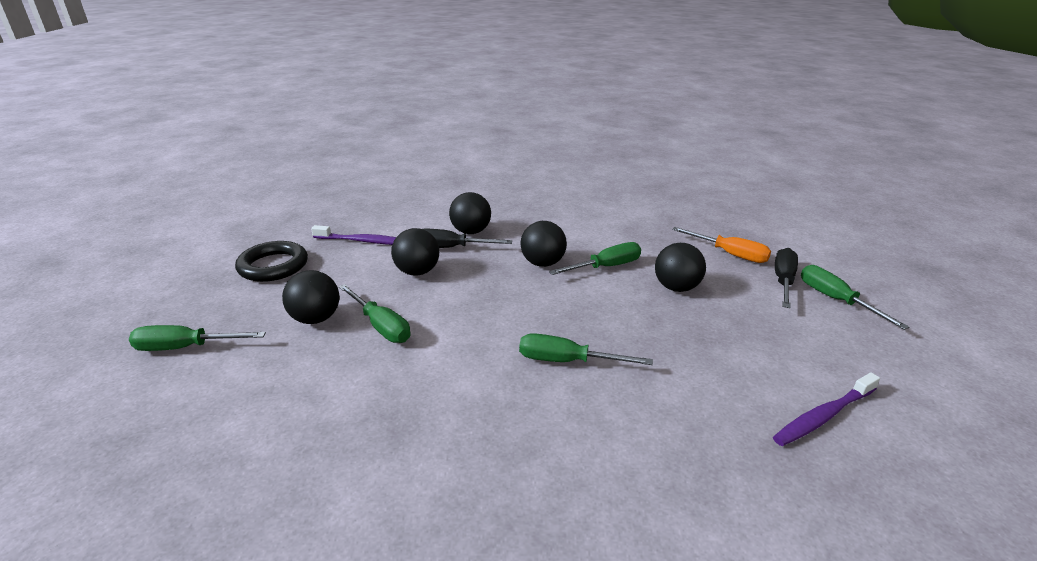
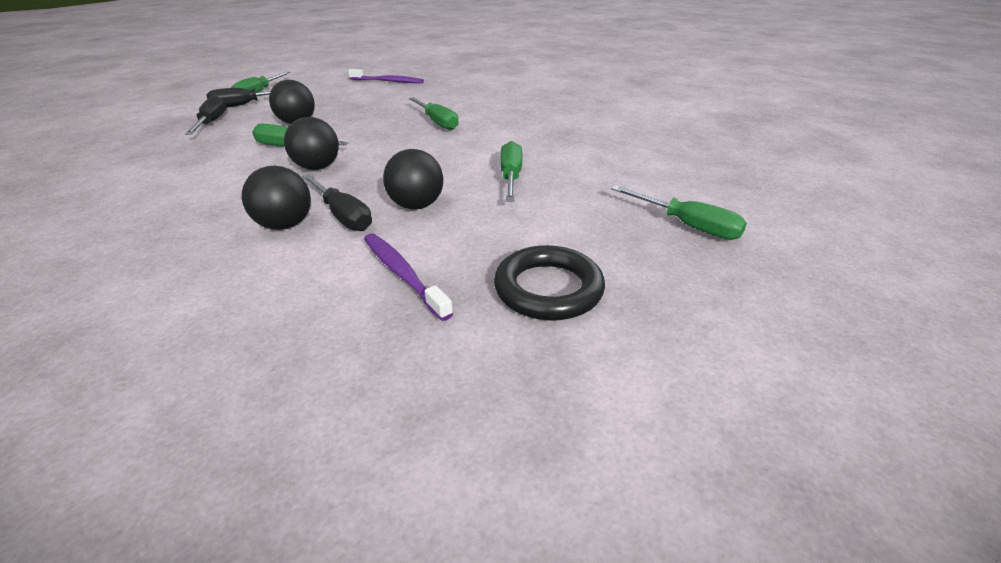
camera: 135 degrees left, 5 degrees up
(316, 319) = (555, 203): black ball -> none
(729, 254) = (211, 123): orange screwdriver -> black screwdriver

